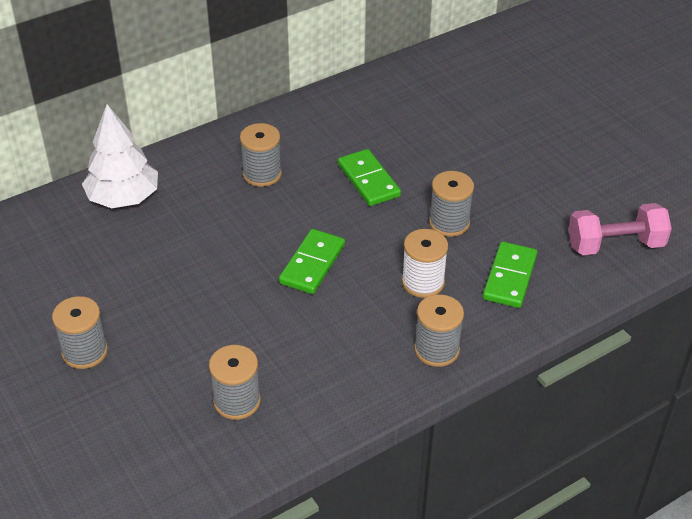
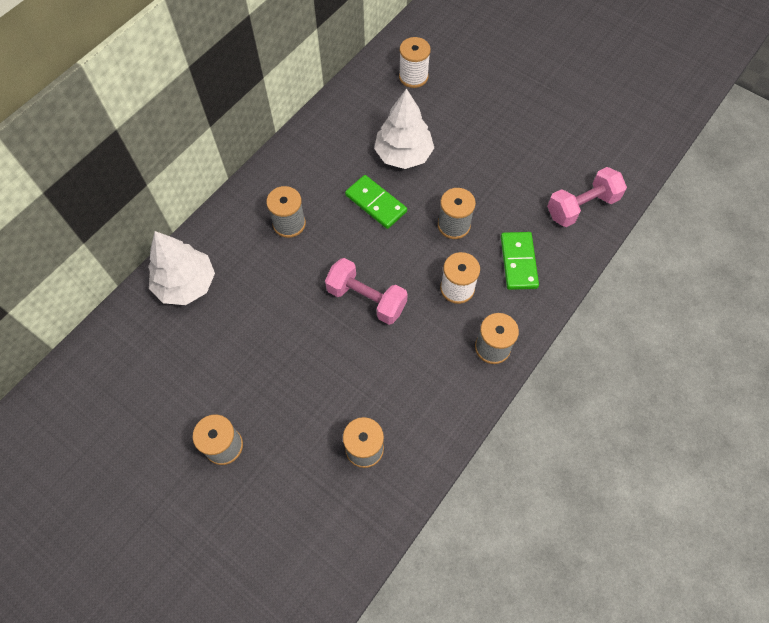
camera: 20 degrees left, 20 degrees up
(312, 264) = (366, 299): green domino -> pink dumbbell
(423, 144) = (403, 155): none -> white tree
(471, 77) = (413, 77): none -> white spool

